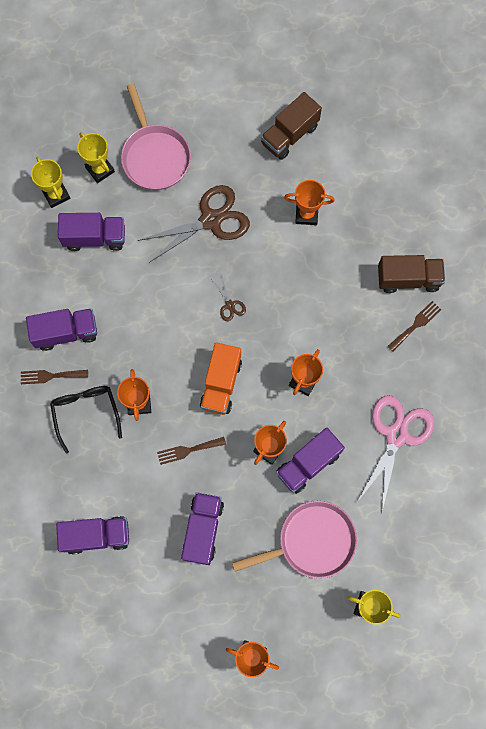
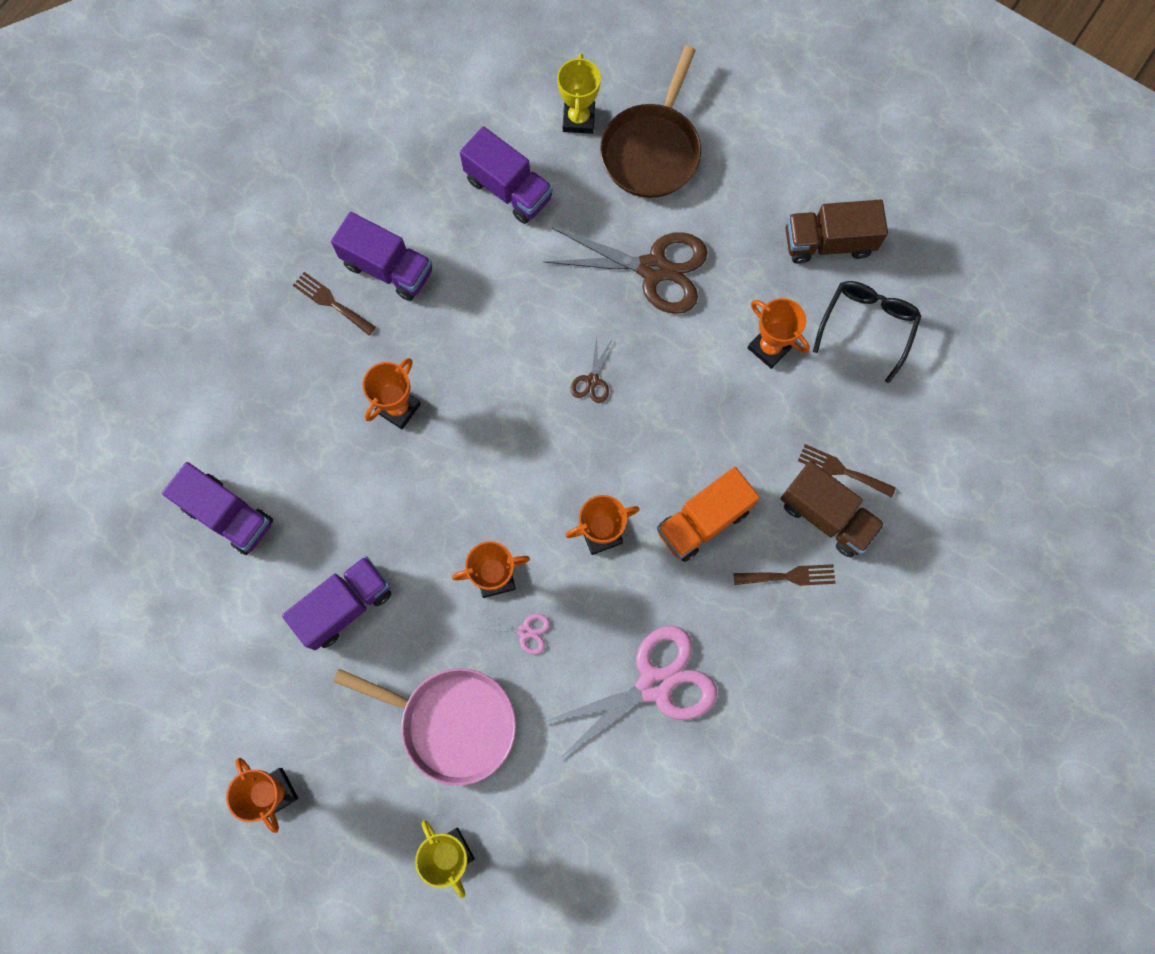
camera: 40 degrees right, 0 degrees up
(56, 194) = (507, 110): yellow trophy -> none
(86, 413) = (333, 372): black glasses -> black glasses (867, 326)
(155, 156) = (652, 150): pink pan -> brown pan
(188, 450) = (405, 504): brown fork -> brown fork (841, 470)
(221, 384) = (506, 460): orange truck -> orange truck (703, 521)
(308, 463) = (525, 631): purple truck -> pink scissors

